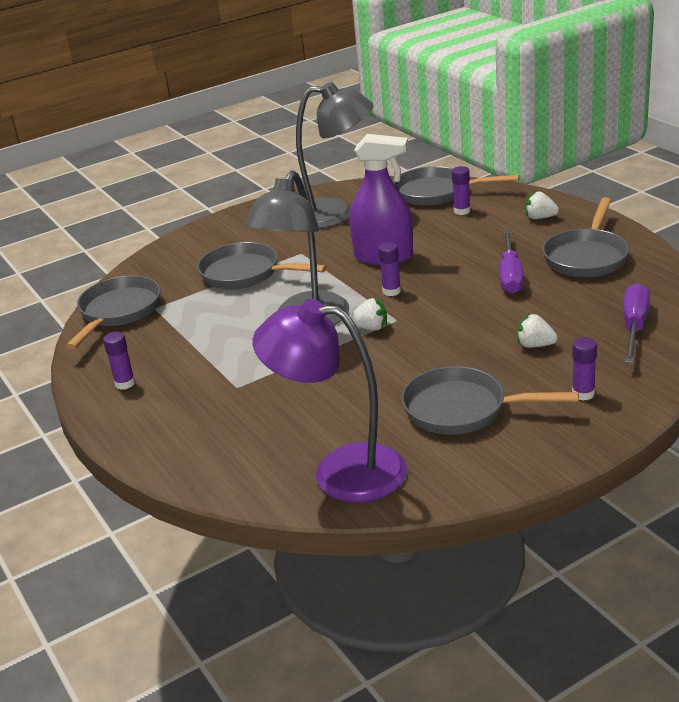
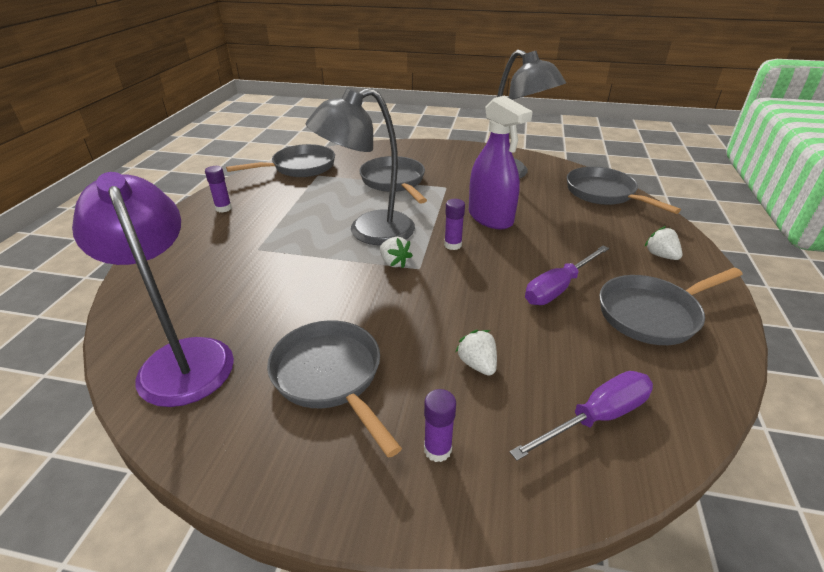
camera: 40 degrees right, 5 degrees up
(462, 211) = (601, 216): purple glue stick -> none

